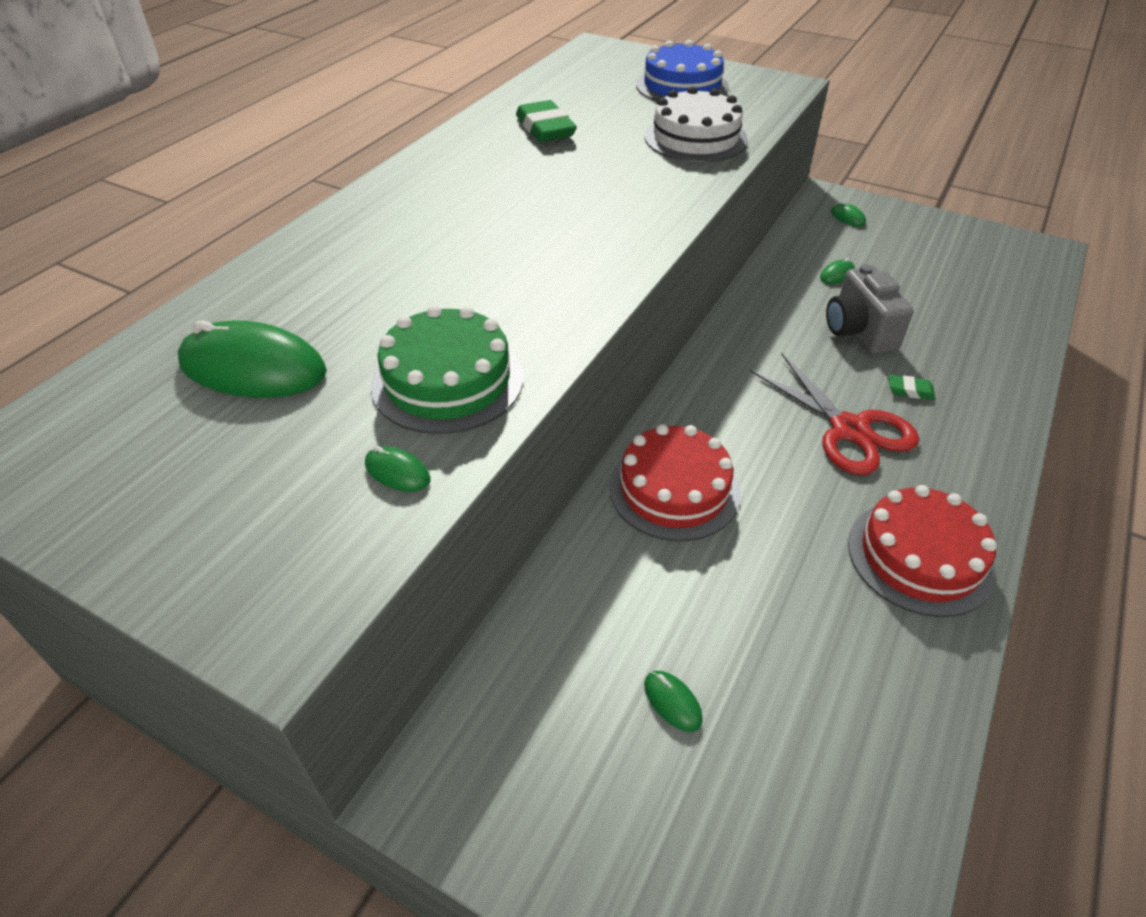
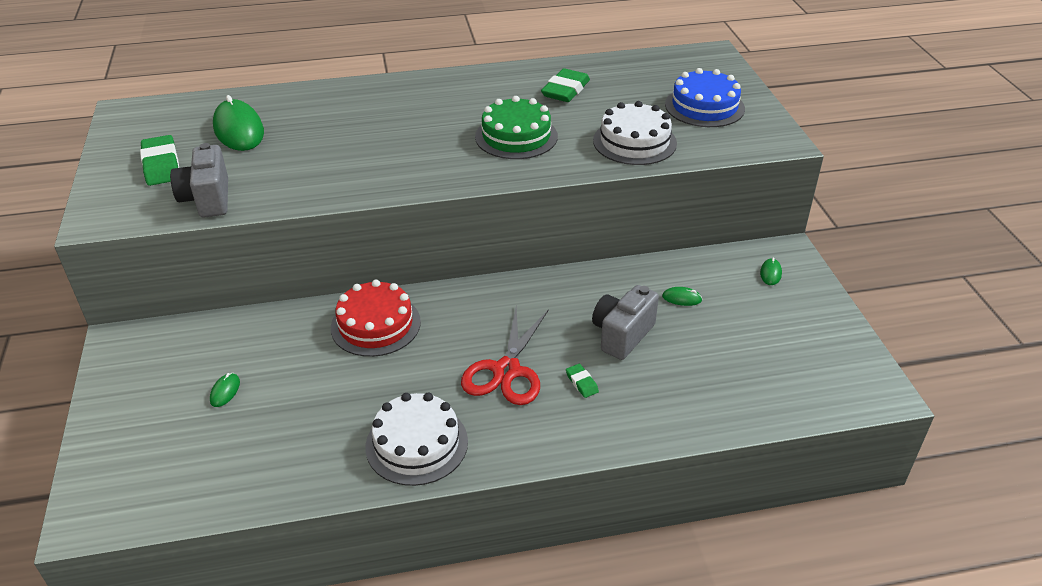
camera: 50 degrees right, 5 degrees down
(225, 485) = (161, 165): none -> green eraser
(397, 472) = (207, 199): green mouse -> grey camera
(447, 381) = (283, 180): green cake -> green cake (516, 136)
(920, 557) = (416, 444): red cake -> white cake

